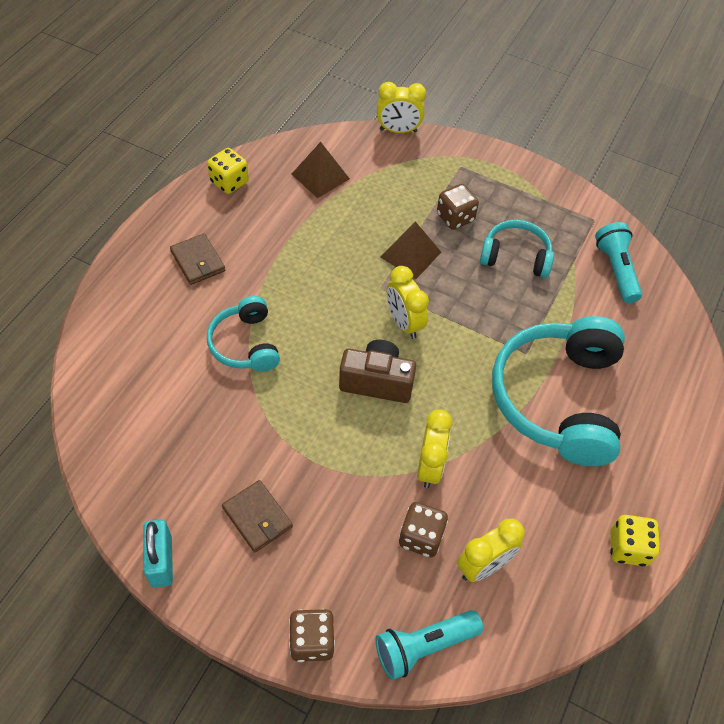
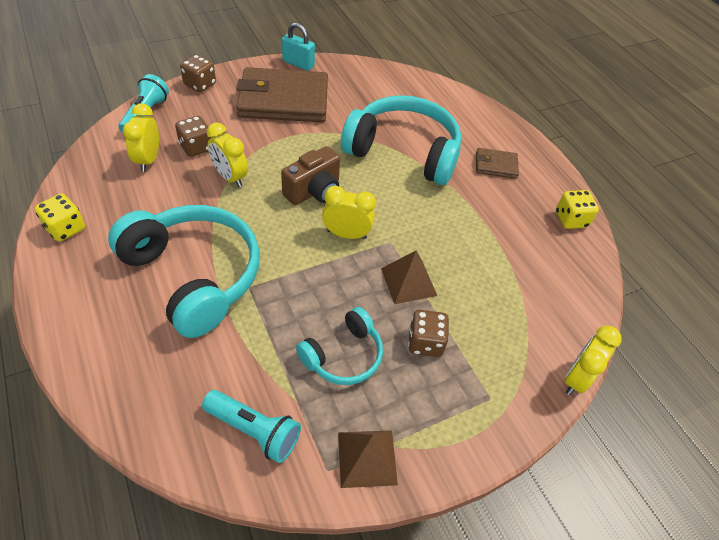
camera: 125 degrees right, 5 degrees down
(245, 344) = (404, 151): turquoise headphones -> turquoise headphones, size x1.87
(257, 517) = (283, 100): brown wallet -> brown wallet, size x2.20
(320, 176) = (544, 278): brown pyramid -> brown pyramid (367, 458)

